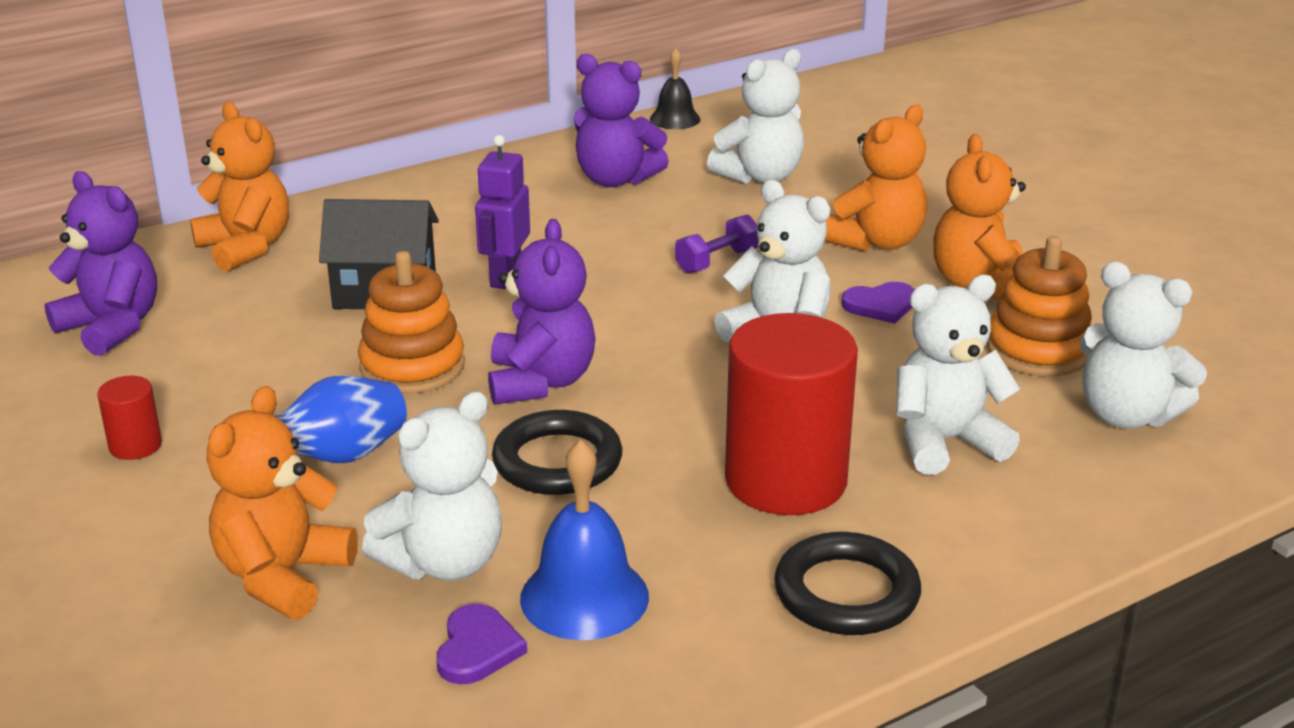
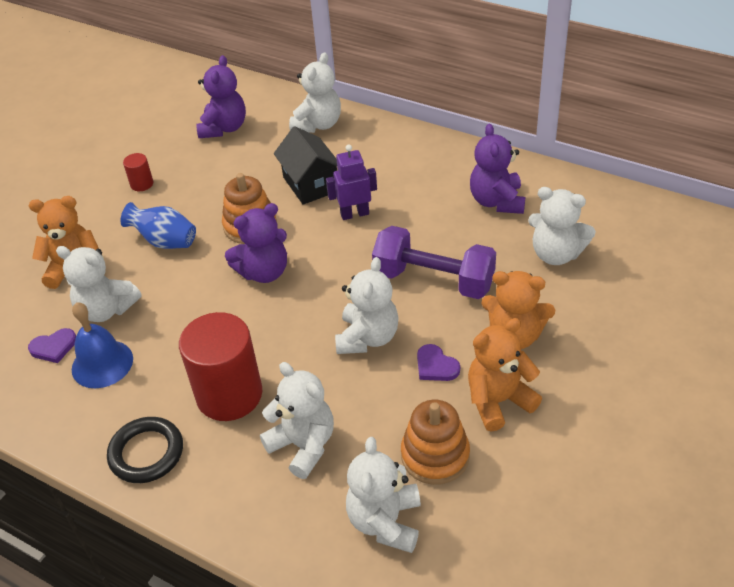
camera: 65 degrees right, 15 degrees up
(246, 248) = (318, 124): orange teddy bear -> white teddy bear
(557, 461) = (200, 308): black ring -> none
(675, 119) = (599, 188): black bell -> none
(717, 261) = (434, 280): purple dumbbell -> purple dumbbell, size x2.12

